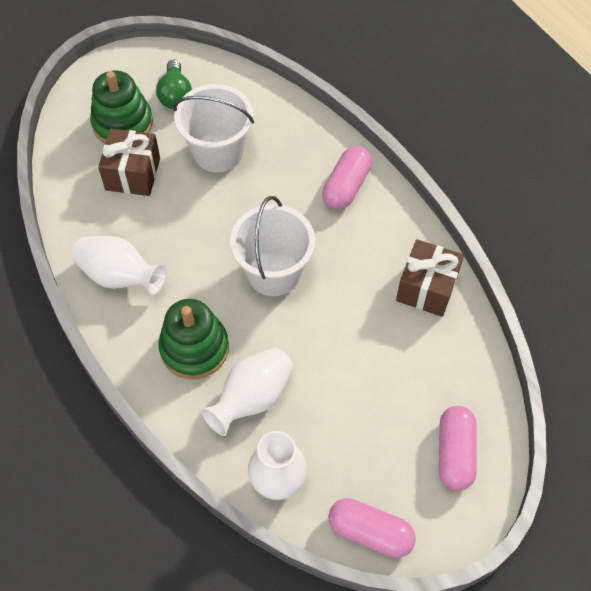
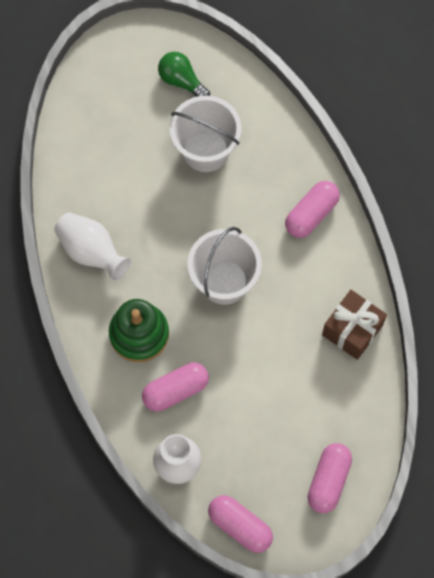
camera: 15 degrees right, 10 degrees up
(122, 123) = (127, 100): green stacking toy -> none
(133, 174) = (124, 154): brown gift -> none
(175, 94) = (182, 81): green light bulb -> green light bulb turned 120 degrees clockwise
(252, 398) = (175, 390): white vase -> pink capsule

